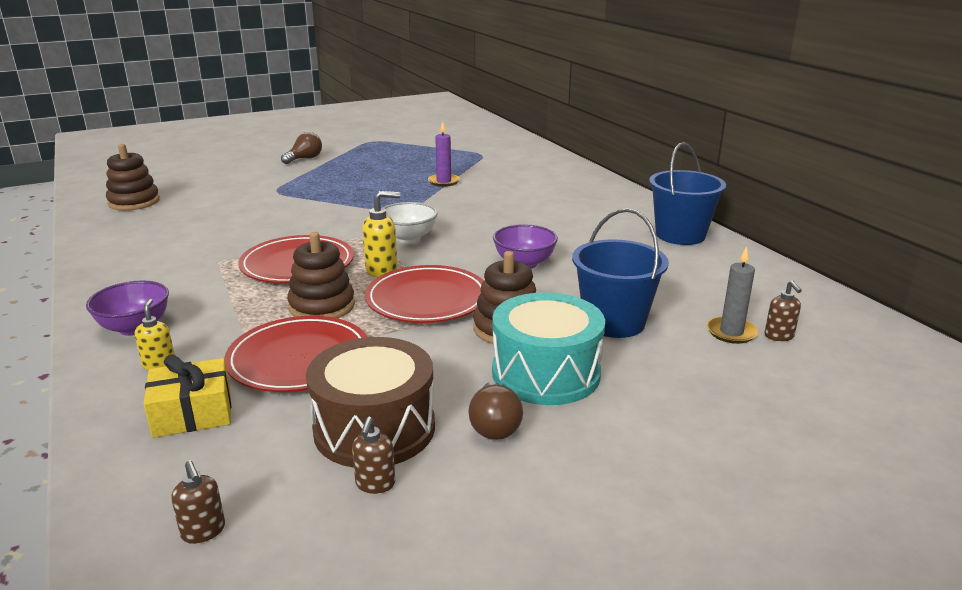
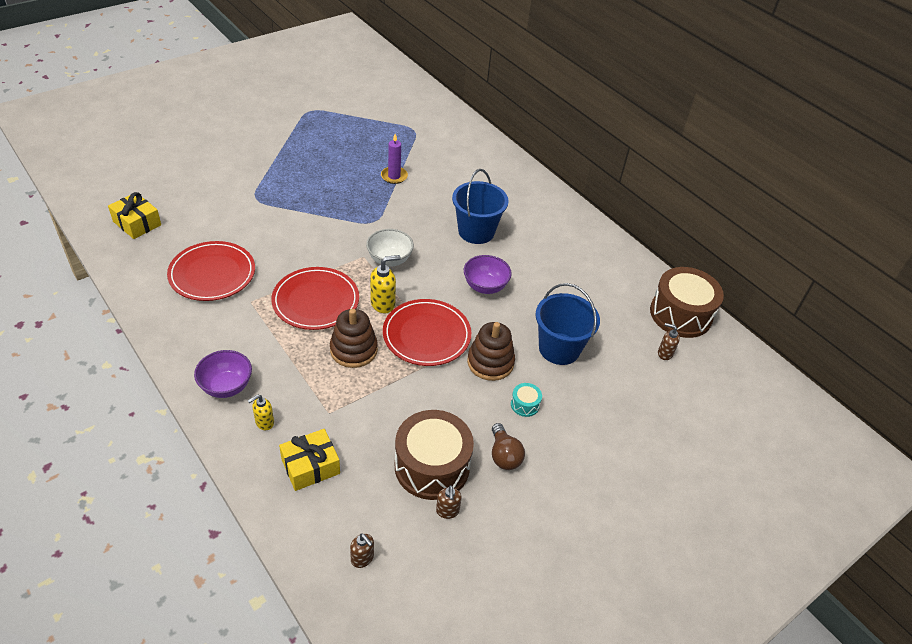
camera: 15 degrees left, 20 degrees up
(134, 202) = (137, 223): brown stacking toy -> yellow gift
(159, 364) = (264, 422): yellow soap dispenser -> yellow soap dispenser turned 105 degrees counterclockwise
(299, 359) = (359, 407): red plate -> red plate (212, 274)
(305, 159) = (260, 145): brown light bulb -> none
(546, 373) = (525, 404): turquoise drum -> turquoise drum, size x0.42
(680, 235) = (591, 242): blue bucket -> blue bucket (476, 231)
(731, 332) = (635, 352): grey candle -> none
(779, 336) = (664, 353): brown soap dispenser -> brown soap dispenser turned 135 degrees clockwise
(806, 301) = (680, 314): none -> brown drum

